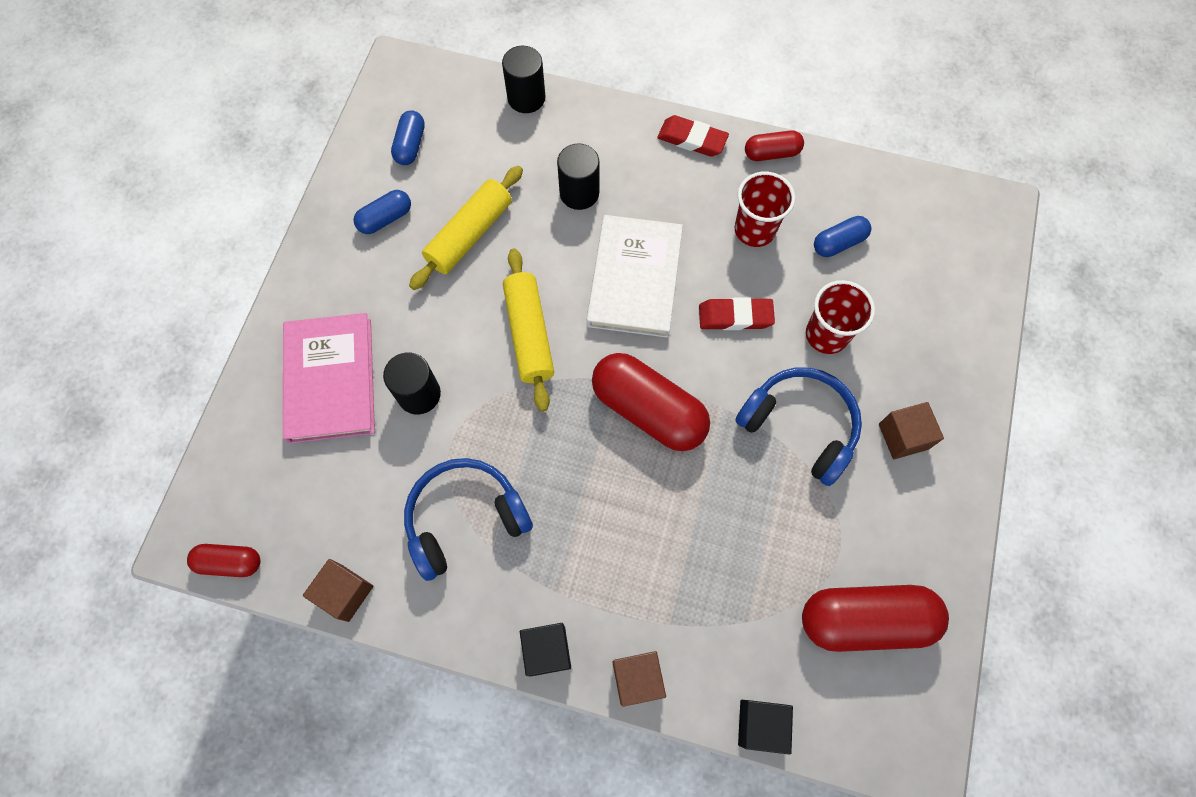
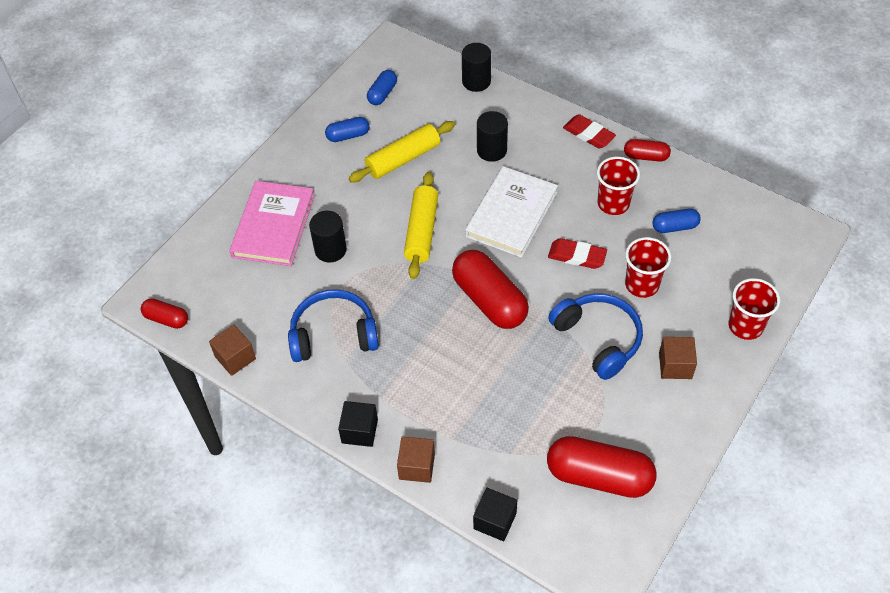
camera: 20 degrees right, 15 degrees down
(966, 357) = (745, 326): none -> red cup

